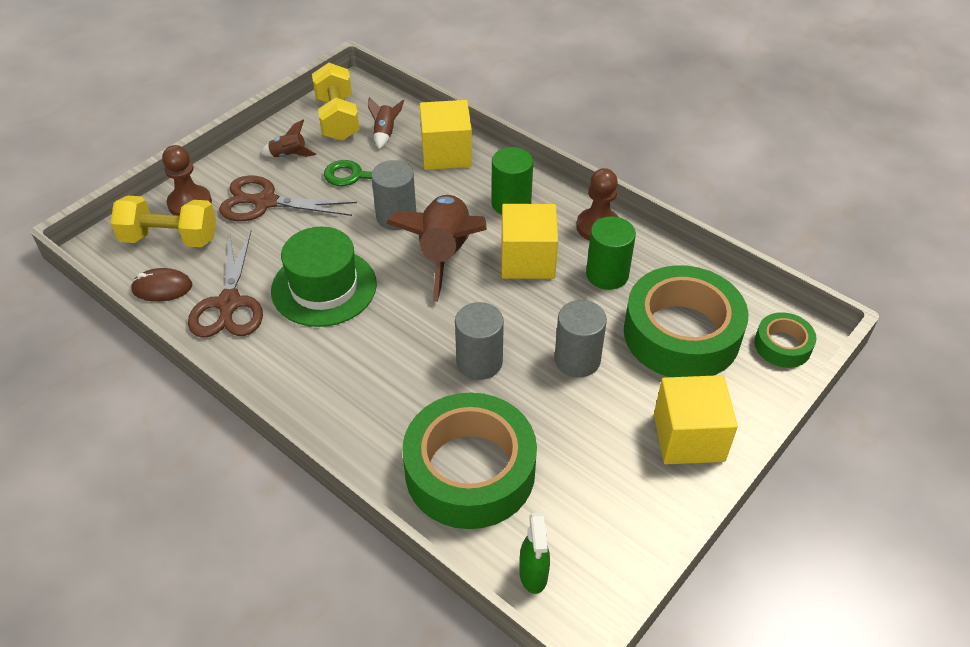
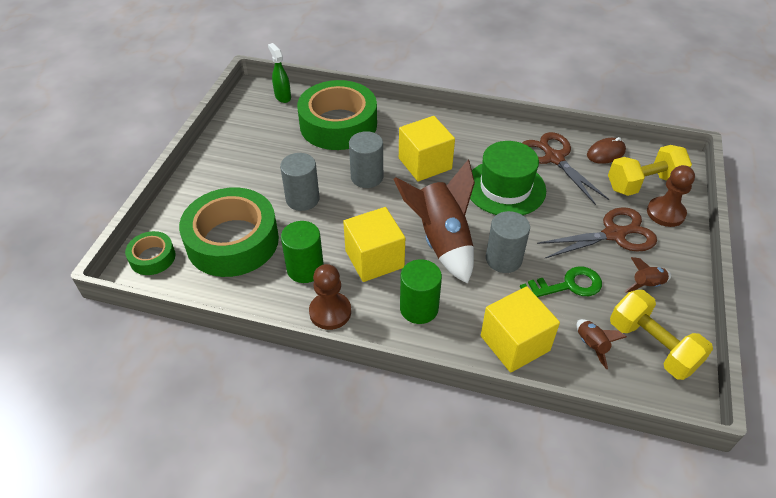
camera: 155 degrees right, 0 degrees up
(688, 437) = (214, 177): yellow cube -> yellow cube (425, 163)

